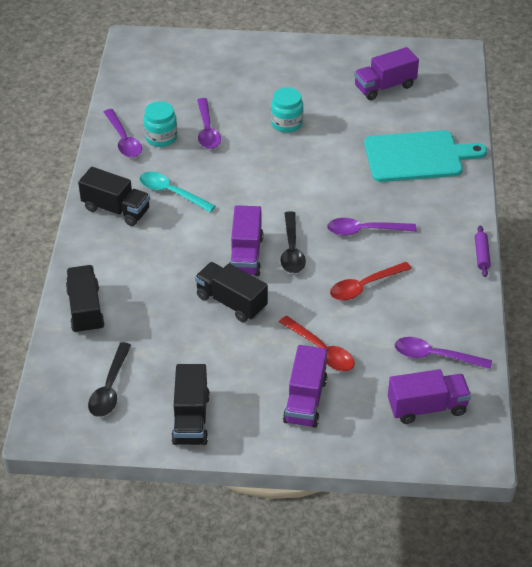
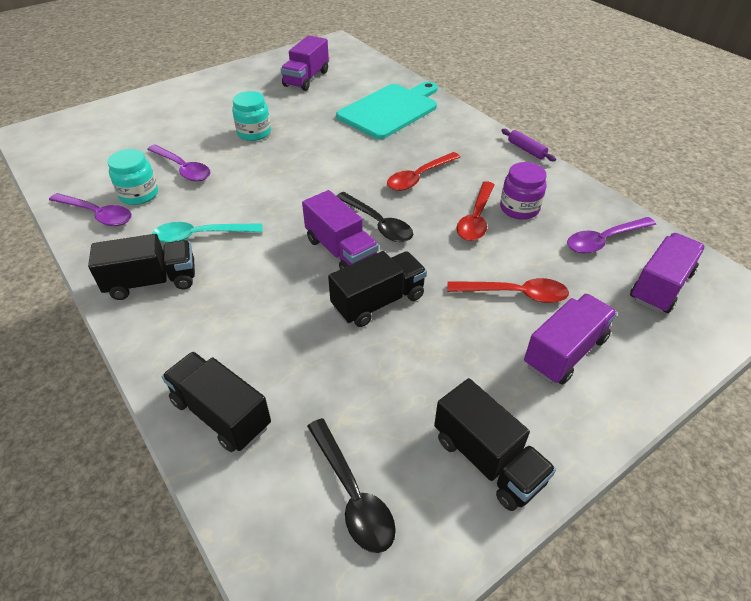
camera: 40 degrees left, 0 degrees up
(231, 302) = (378, 302): black truck -> black truck turned 150 degrees clockwise
(305, 400) = (565, 352): purple truck -> purple truck turned 105 degrees counterclockwise
(364, 230) = (419, 177): purple spoon -> red spoon
(406, 297) = (519, 208): none -> purple jar

